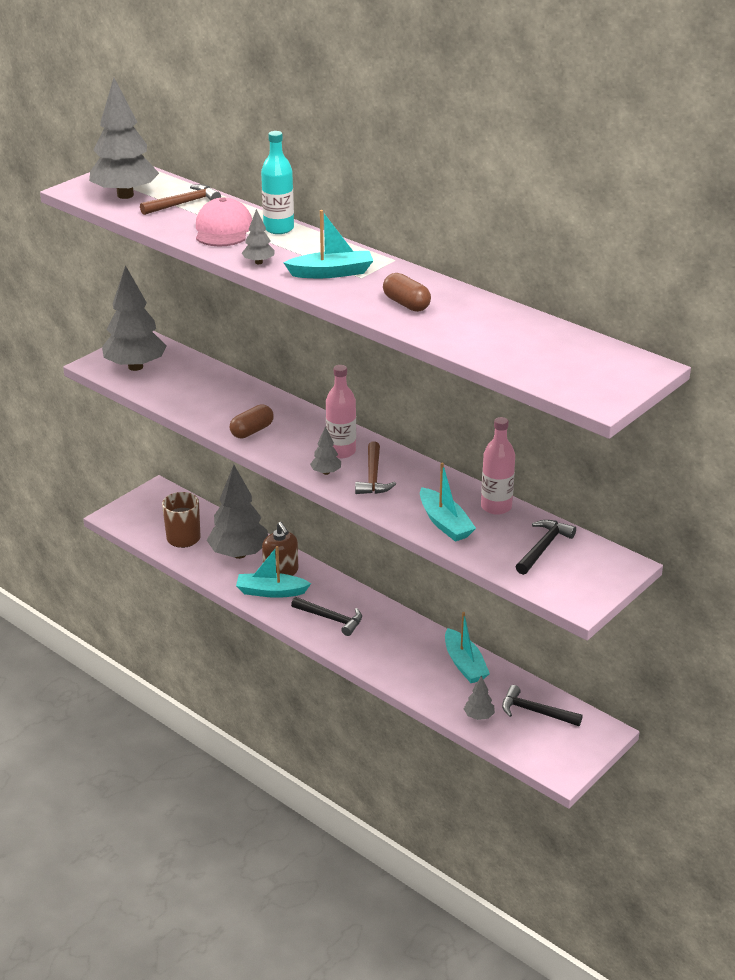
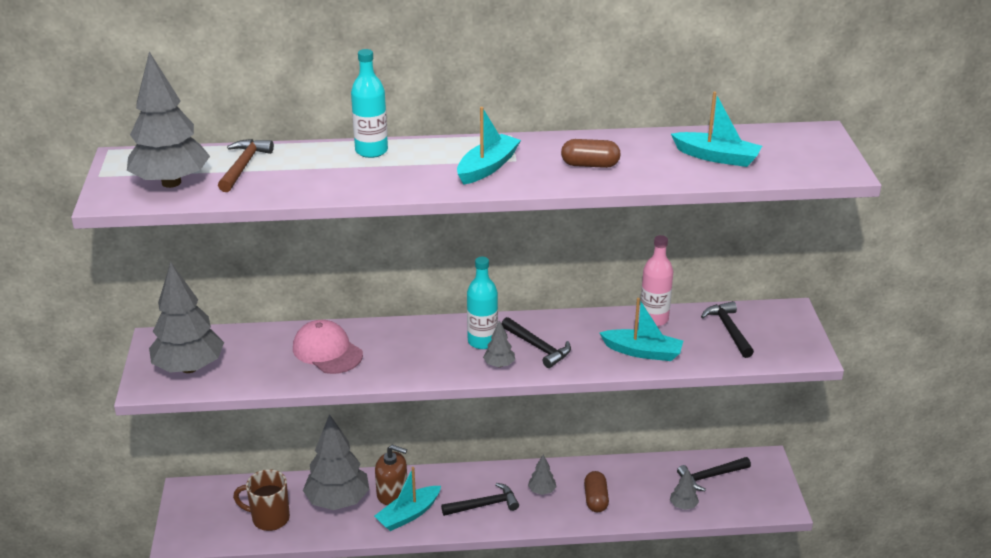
camera: 45 degrees left, 0 degrees up
(223, 229) = (326, 172): pink cap -> pink cap (327, 351)
(252, 431) = (386, 365): brown capsule -> brown capsule (595, 499)
(258, 262) = (413, 186): grey tree -> grey tree (542, 491)
(341, 451) = (482, 341): pink bottle -> turquoise bottle
(373, 477) = (538, 347): brown hammer -> black hammer
(464, 664) = (621, 474): turquoise boat -> turquoise boat (717, 157)

